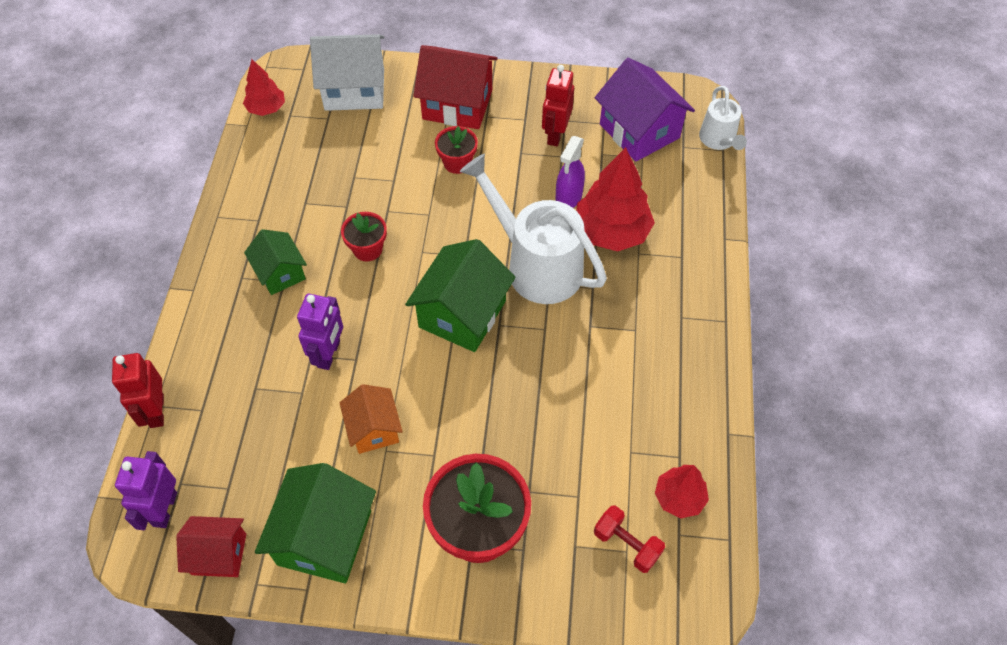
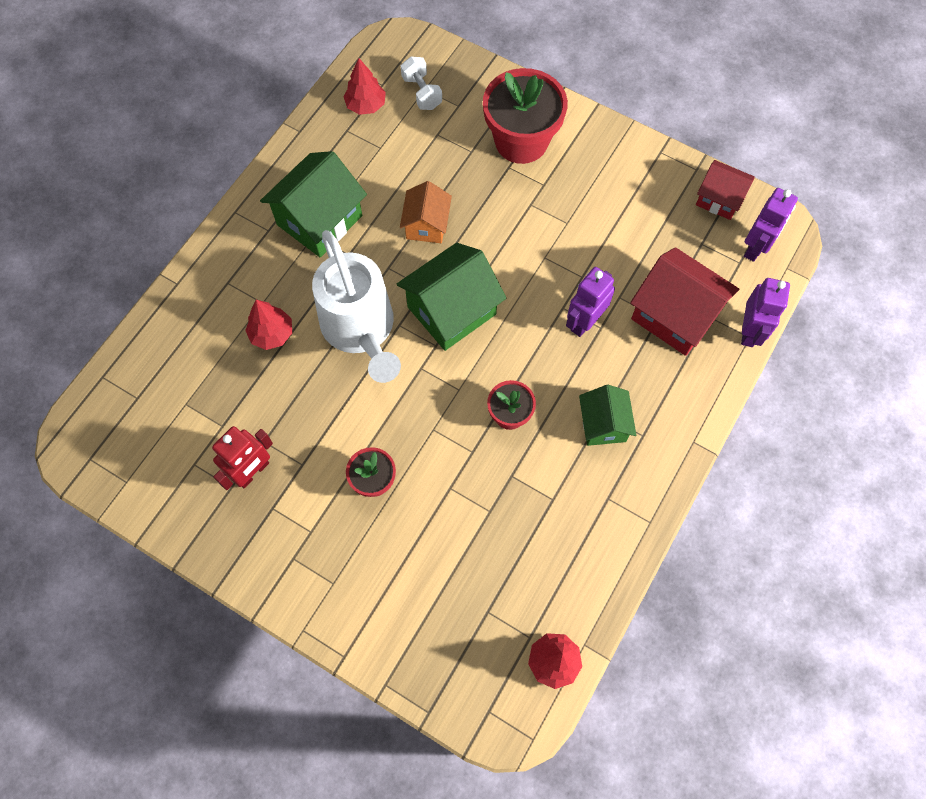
camera: 155 degrees left, 10 degrees up
(156, 411) = (749, 331): red robot -> purple robot
(324, 537) = (636, 180): green house -> green house (319, 220)
(354, 89) = (439, 644): white house -> none
(374, 429) = (570, 243): orange house -> orange house (426, 225)
(457, 104) = (333, 564): red house -> red house (675, 315)
(568, 198) = (288, 388): purple spray bottle -> none
(611, 232) = (272, 334): red tree -> red tree, size x0.57
(626, 544) = (422, 92): red dumbbell -> white dumbbell
(639, 131) = (165, 437): purple house -> none
(719, 141) = (97, 389): white watering can -> none

